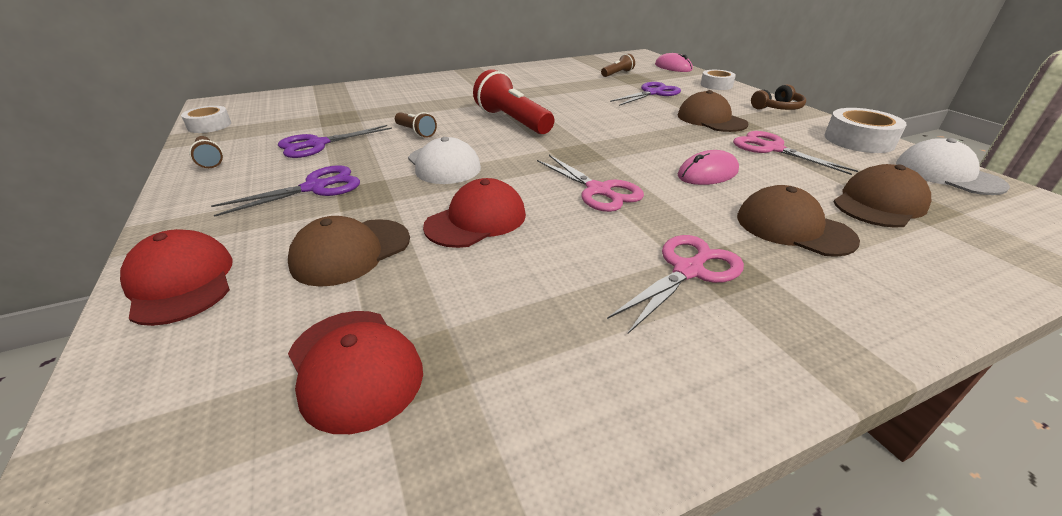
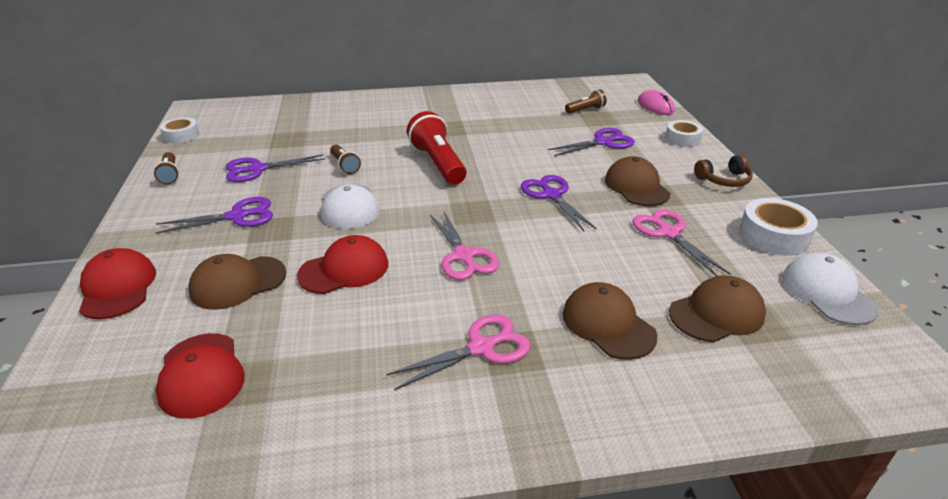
camera: 15 degrees right, 0 degrees up
(642, 133) = (551, 195): none -> purple scissors
(707, 173) = (578, 252): pink mouse -> none

